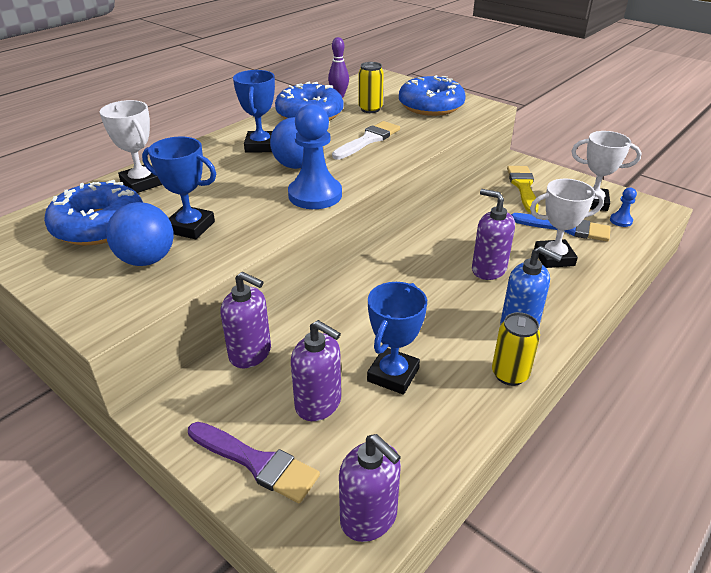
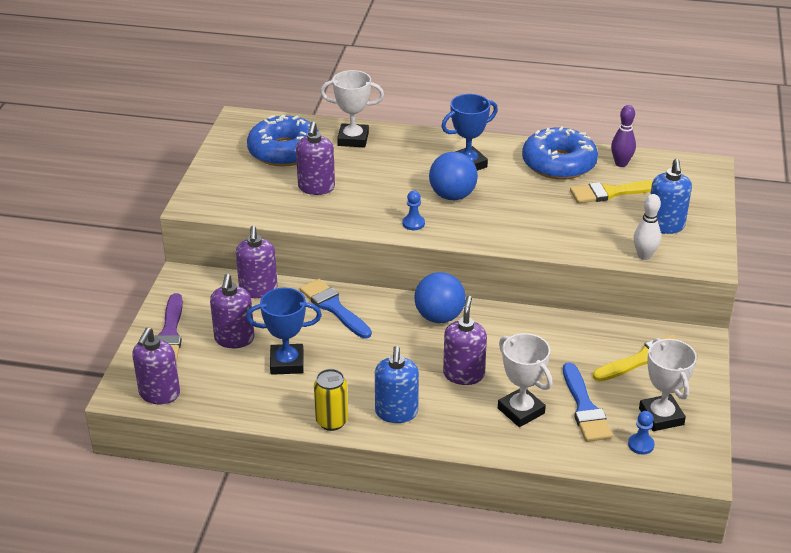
camera: 60 degrees right, 0 degrees up
(141, 183) = (353, 139): white trophy -> white trophy turned 75 degrees clockwise
(147, 260) = (264, 189): blue ball -> blue ball (439, 317)
(190, 227) = (316, 188): blue trophy -> purple soap dispenser
(315, 195) = (413, 223): blue pawn -> blue pawn, size x0.45
(331, 310) = (334, 307): none -> blue brush
(368, 140) = (541, 215): white brush -> none
(370, 109) = (612, 192): yellow can -> yellow brush
(431, 106) = (665, 226): blue donut -> blue soap dispenser
(459, 122) = (644, 256): none -> white bowling pin

